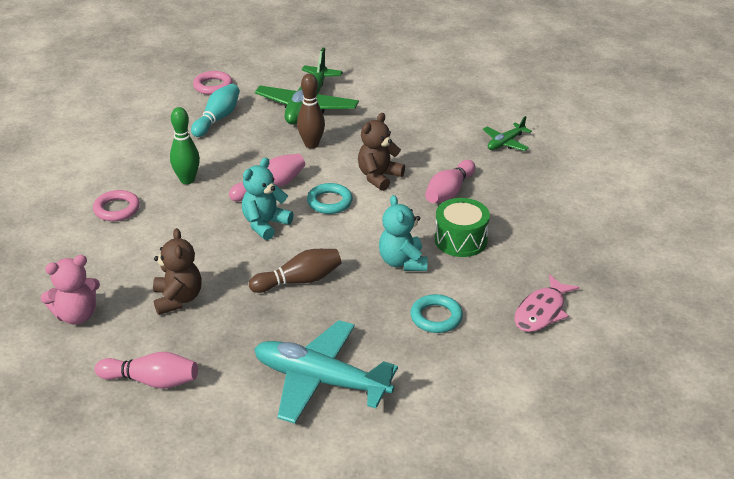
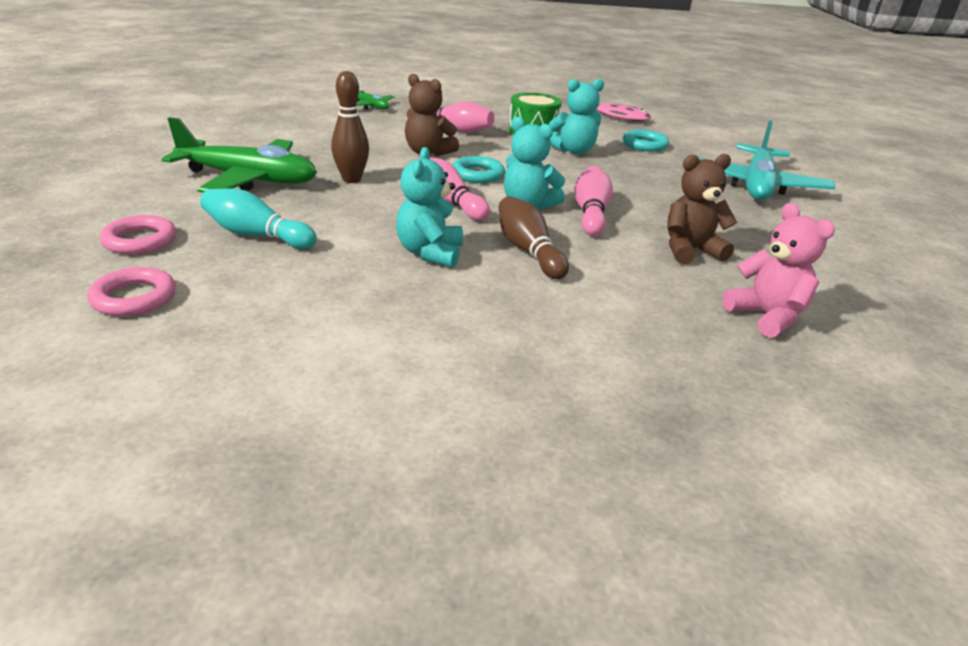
camera: 95 degrees left, 5 degrees down
(117, 209) = (512, 304): pink ring -> pink ring (134, 298)
(151, 381) = (831, 260): pink bowling pin -> pink bowling pin (590, 213)
(187, 180) = (430, 253): green bowling pin -> turquoise teddy bear
(299, 281) = (623, 191): brown bowling pin -> brown bowling pin (528, 251)

